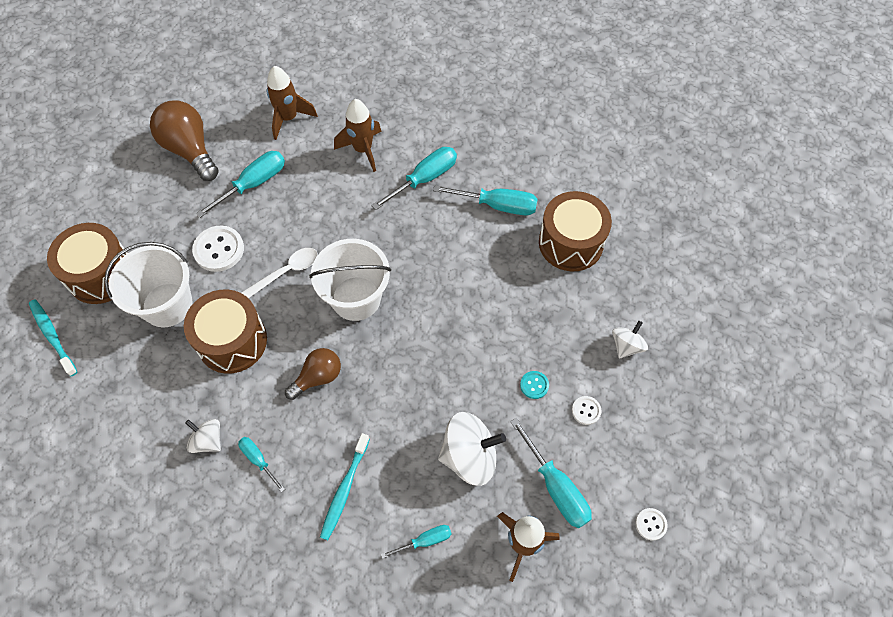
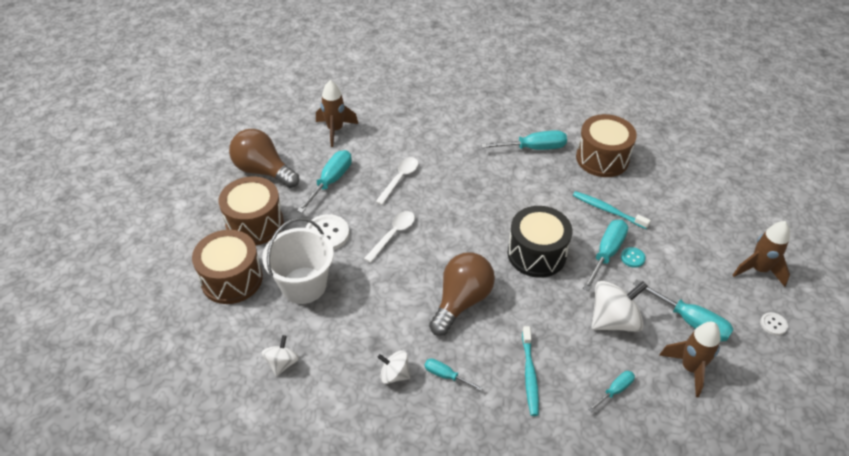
camera: 20 degrees left, 15 degrees down
(53, 336) = (211, 338): turquoise toothbrush -> turquoise toothbrush (608, 210)
(232, 341) = (375, 296): brown drum -> brown drum (255, 223)
(318, 377) = (461, 301): brown light bulb -> brown light bulb, size x1.62
(327, 203) = (399, 179): none -> white spoon
(356, 298) = (460, 238): white bucket -> none
(363, 150) = (408, 137): brown rocket -> brown rocket (758, 270)
(424, 179) = (467, 144): turquoise screwdriver -> turquoise screwdriver (606, 253)
(428, 345) = (536, 254): none -> black drum
(586, 411) = (680, 263): white button -> none
(626, 346) = (683, 213): white spinning top -> white spinning top (282, 363)

